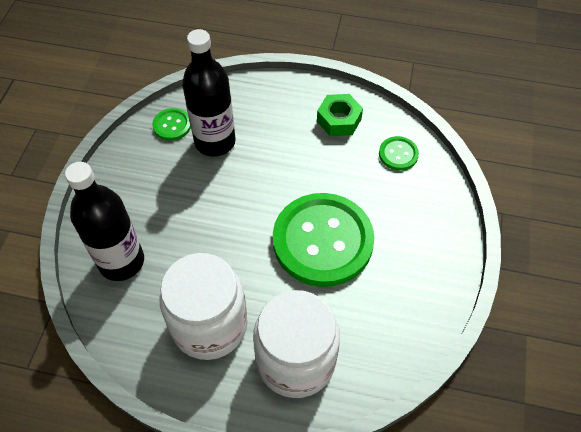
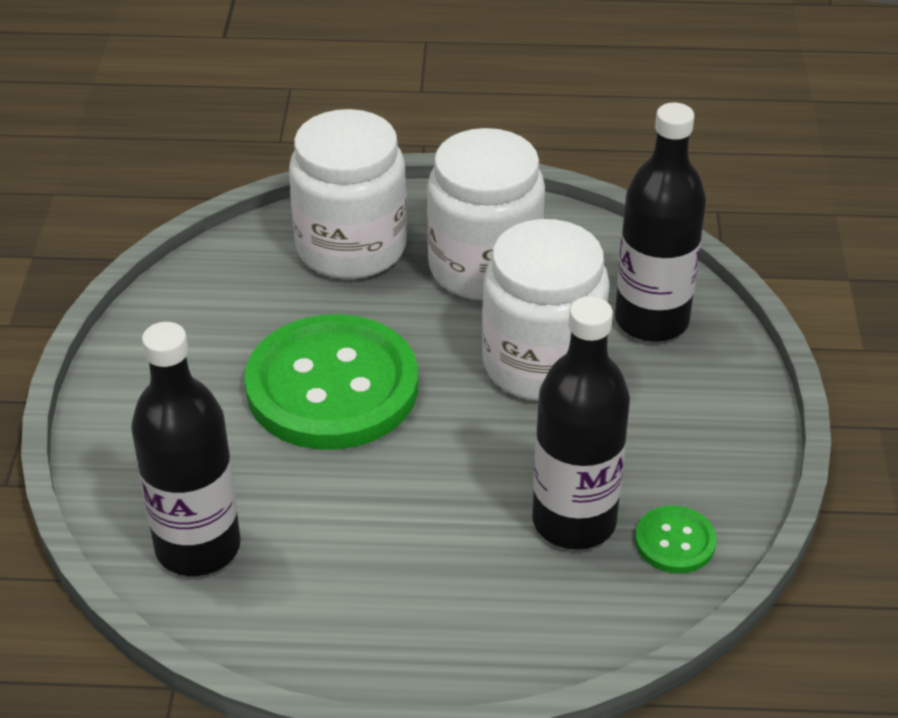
camera: 170 degrees right, 15 degrees down
(198, 238) = (542, 364): none -> white jar
(339, 120) = (326, 602): green nut -> none
(398, 154) = (198, 547): green button -> black bottle

